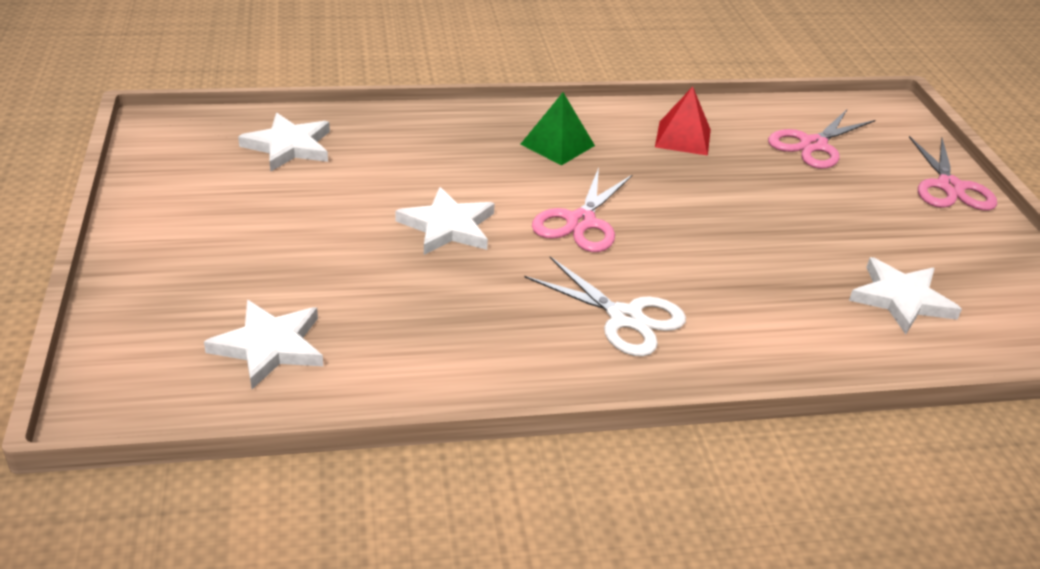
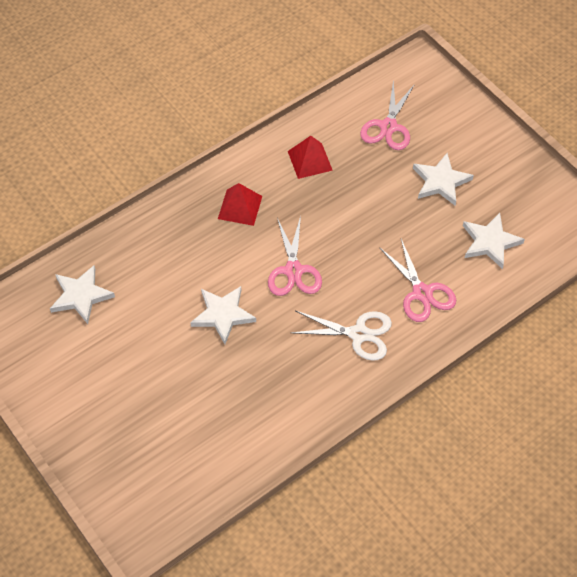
camera: 25 degrees left, 20 degrees up
(269, 346) = (192, 455): white star -> white star (441, 181)
(557, 145) = (240, 207): green pyramid -> red pyramid
(949, 187) = (480, 128): pink scissors -> pink scissors (422, 293)

